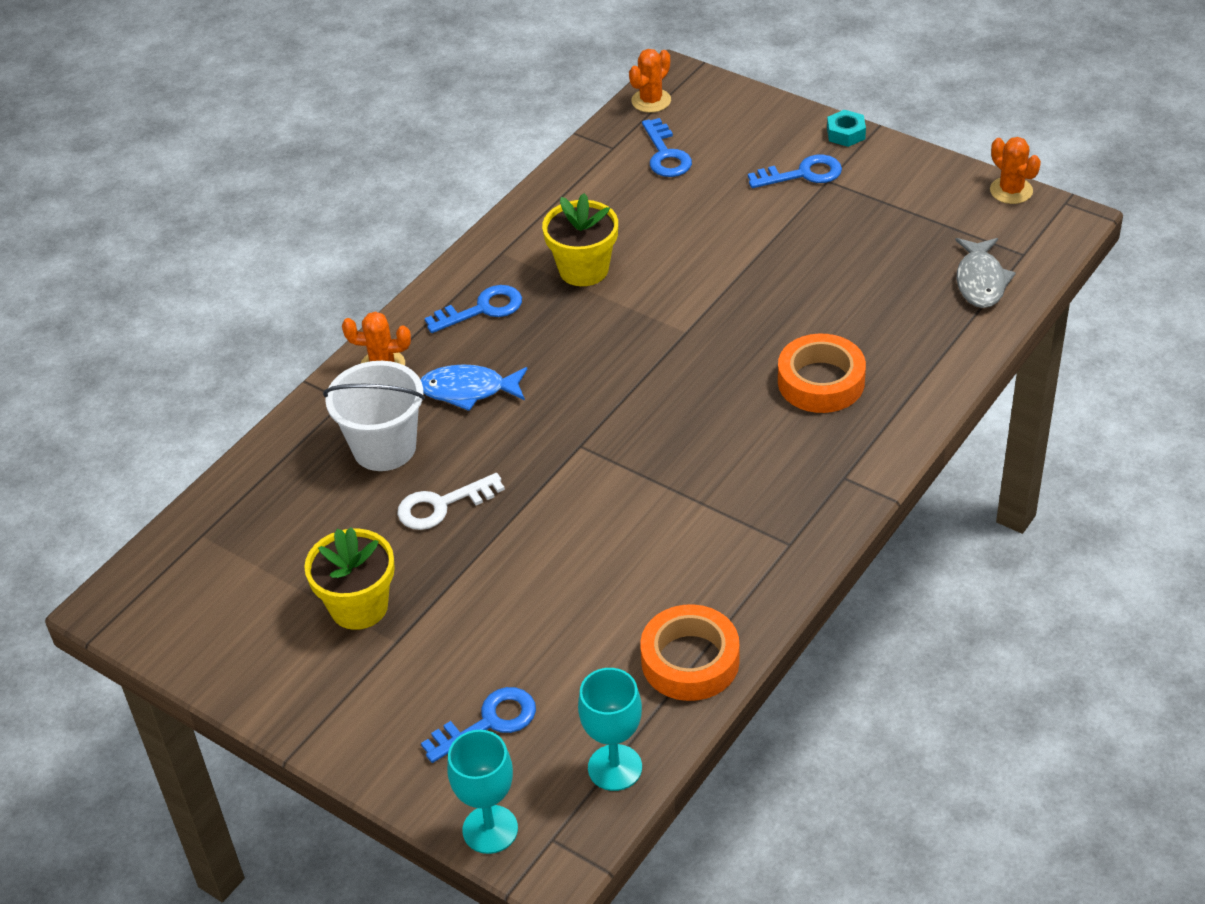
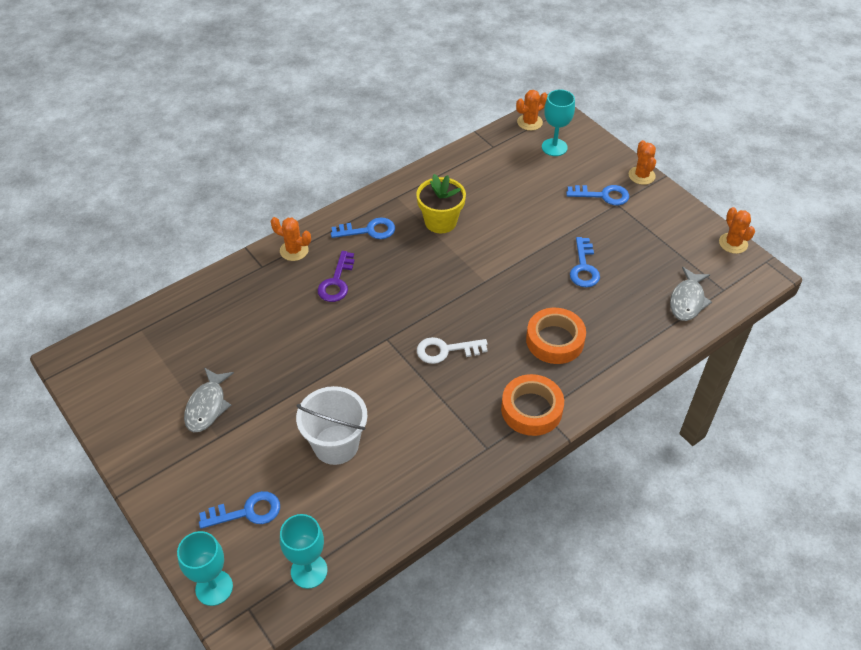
camera: 15 degrees right, 5 degrees up
(359, 606) = (207, 406): yellow flower pot -> grey fish
(384, 448) = (270, 305): white bucket -> white bucket (336, 445)
(442, 505) = (286, 353): white key -> white key (446, 350)
(468, 390) = (336, 282): blue fish -> purple key
(665, 154) = (523, 160): blue key -> blue key (583, 267)
(690, 660) = (388, 510): orange tape -> orange tape (531, 409)
(703, 126) = (554, 147): none -> turquoise goblet
(846, 133) = (641, 175): turquoise nut -> orange cactus

